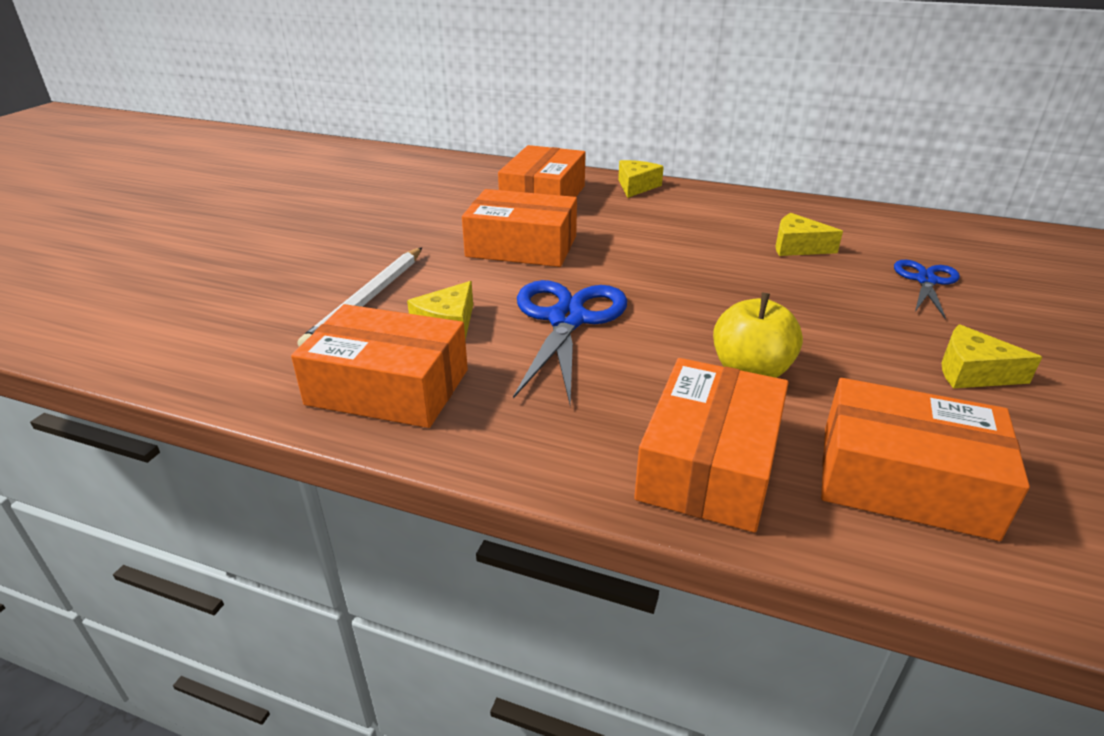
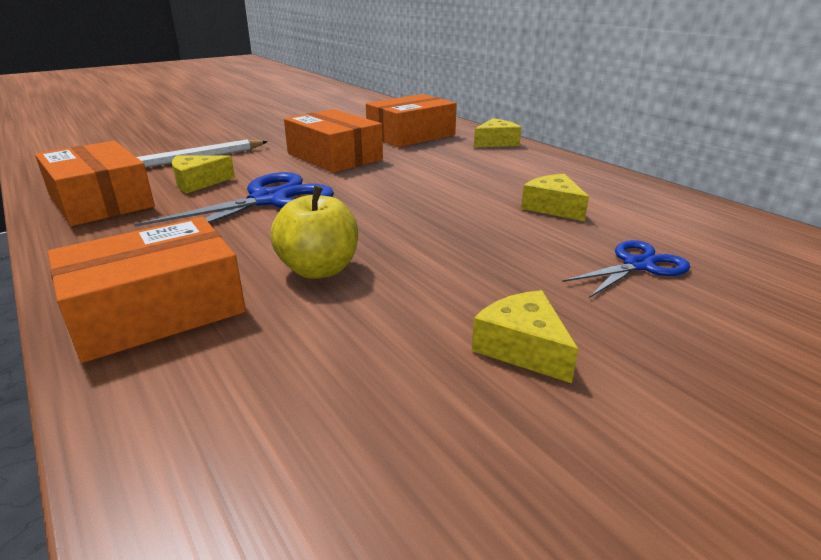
camera: 35 degrees right, 5 degrees down
(904, 480) = (262, 391): orange box -> none

